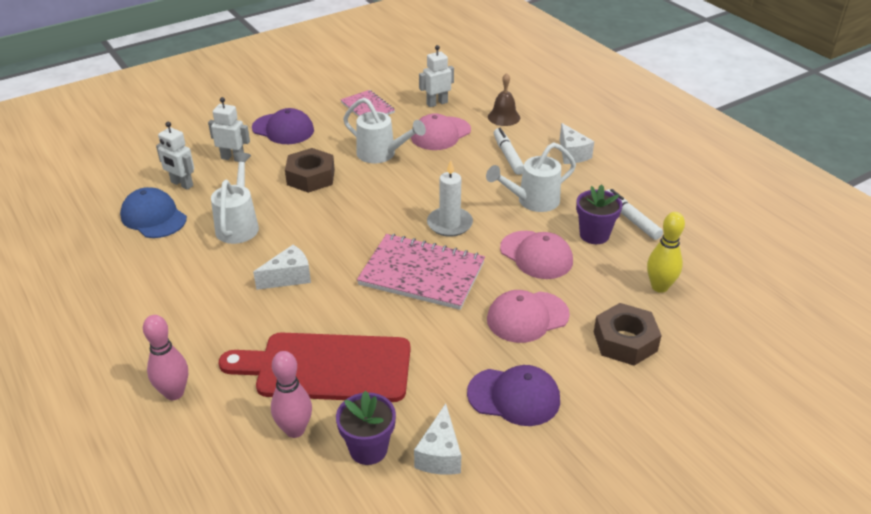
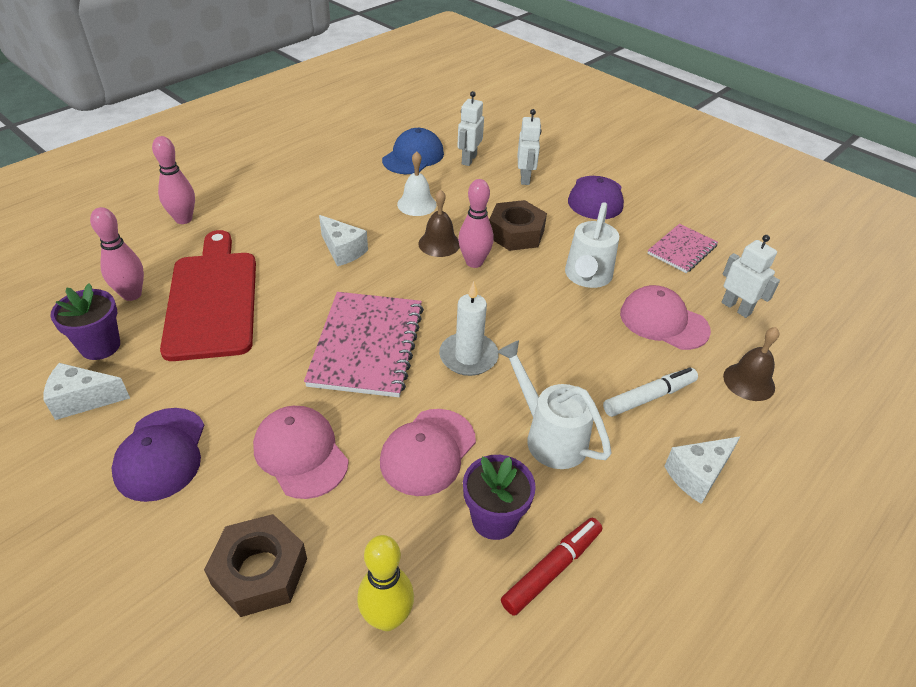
camera: 75 degrees right, 5 degrees up
(238, 225) = (417, 204): white watering can -> white bell
(305, 219) = (439, 243): none -> brown bell
(340, 204) = (474, 262): none -> pink bowling pin
(630, 219) = (552, 569): white marker -> red marker

